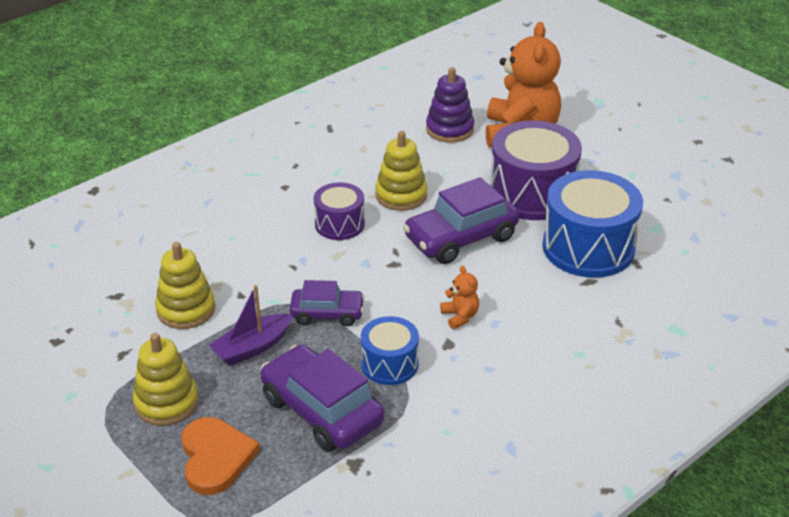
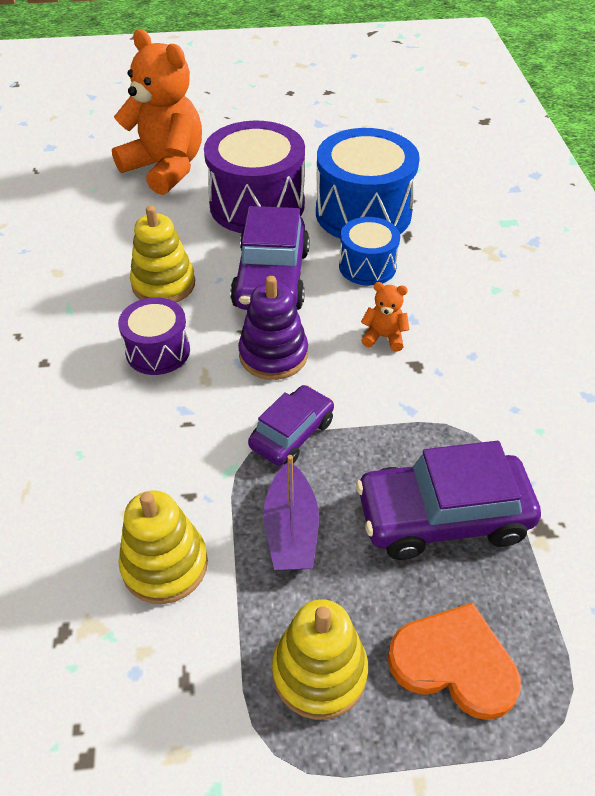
camera: 55 degrees left, 10 degrees up
(389, 364) = (412, 423): blue drum -> blue drum (367, 266)
(449, 129) = (104, 203): purple stacking toy -> purple stacking toy (273, 355)

